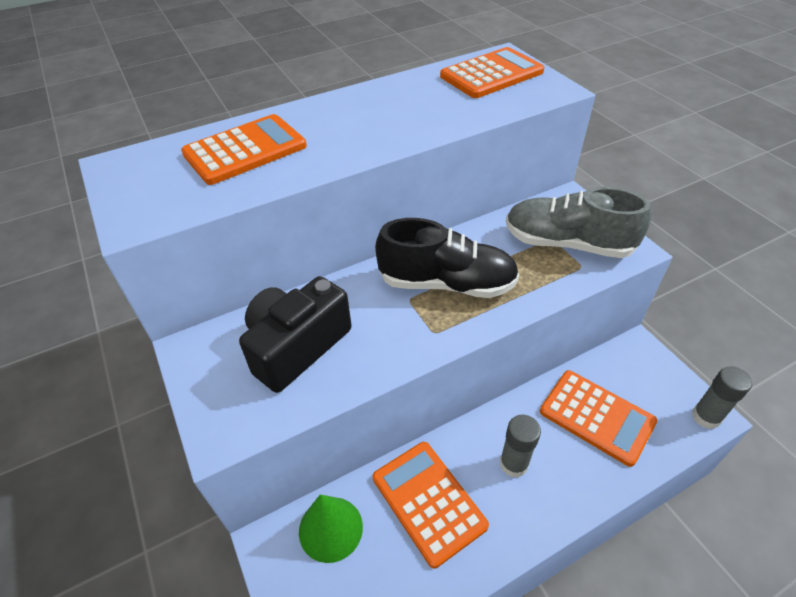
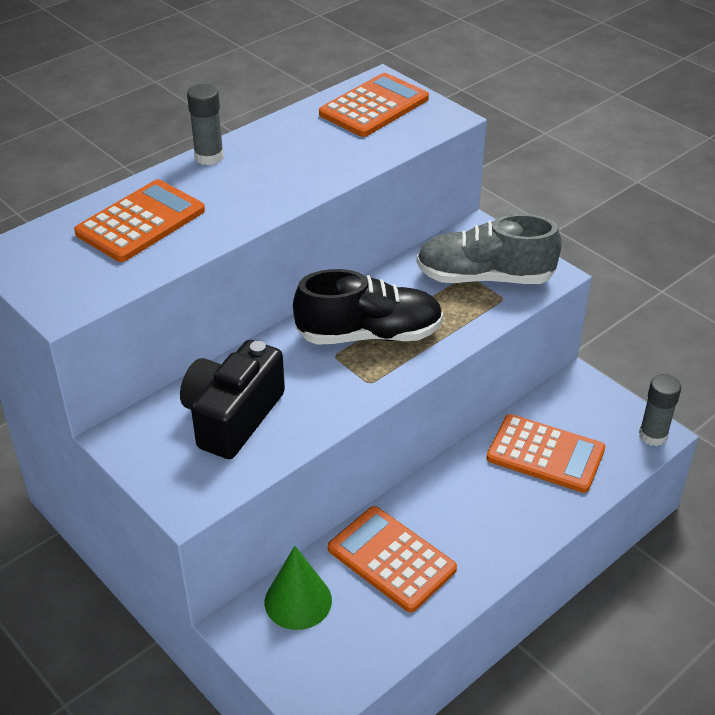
camera: 15 degrees left, 5 degrees down
(513, 464) = (470, 511): grey glue stick -> grey glue stick (209, 157)

